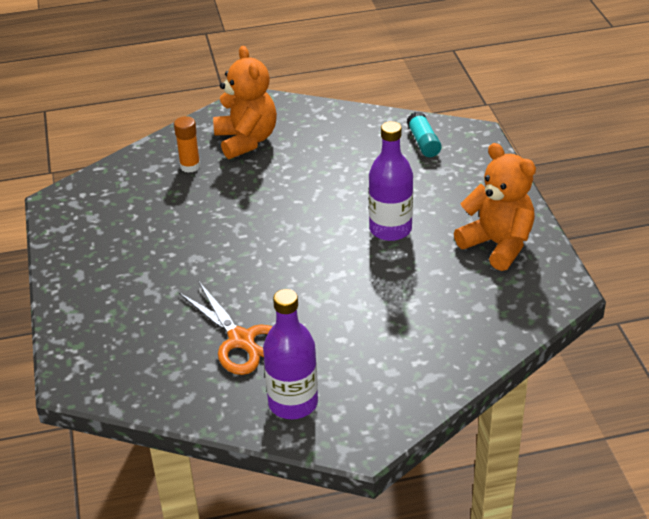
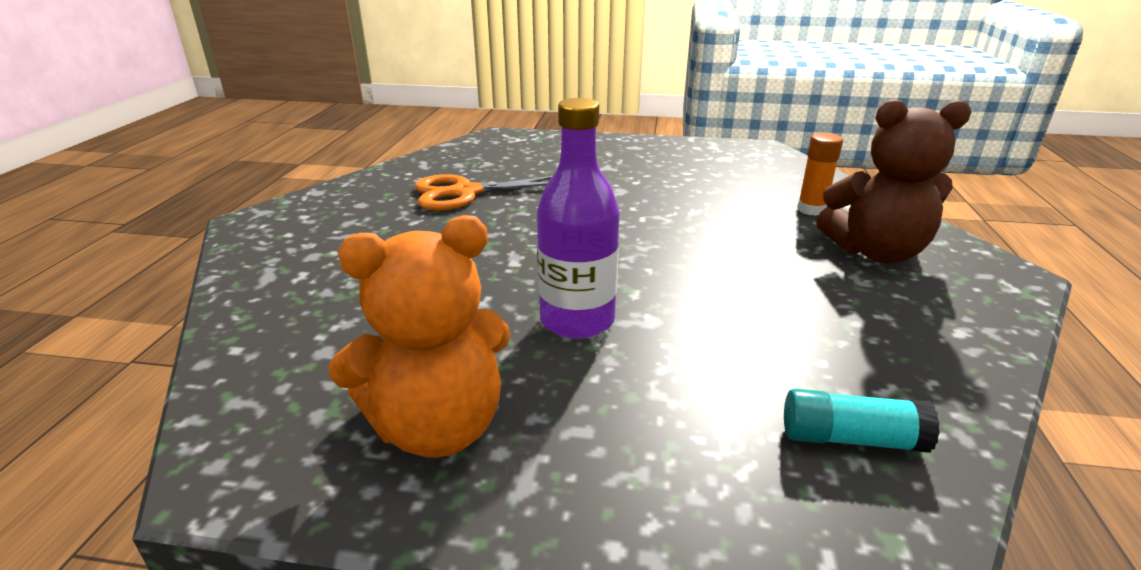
camera: 110 degrees right, 10 degrees down
(246, 140) = (875, 252): orange teddy bear -> brown teddy bear
(293, 403) = (351, 201): purple bottle -> none

